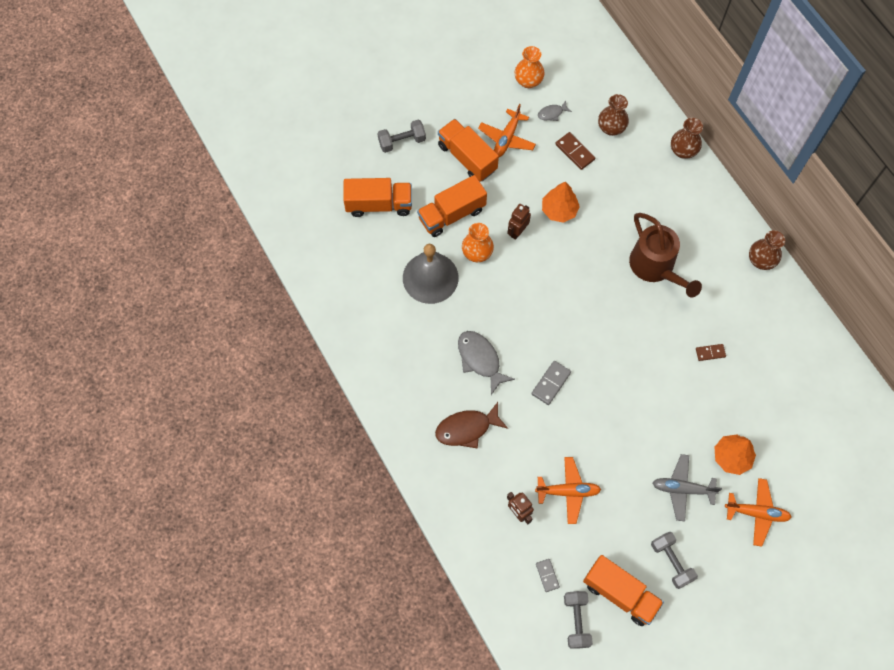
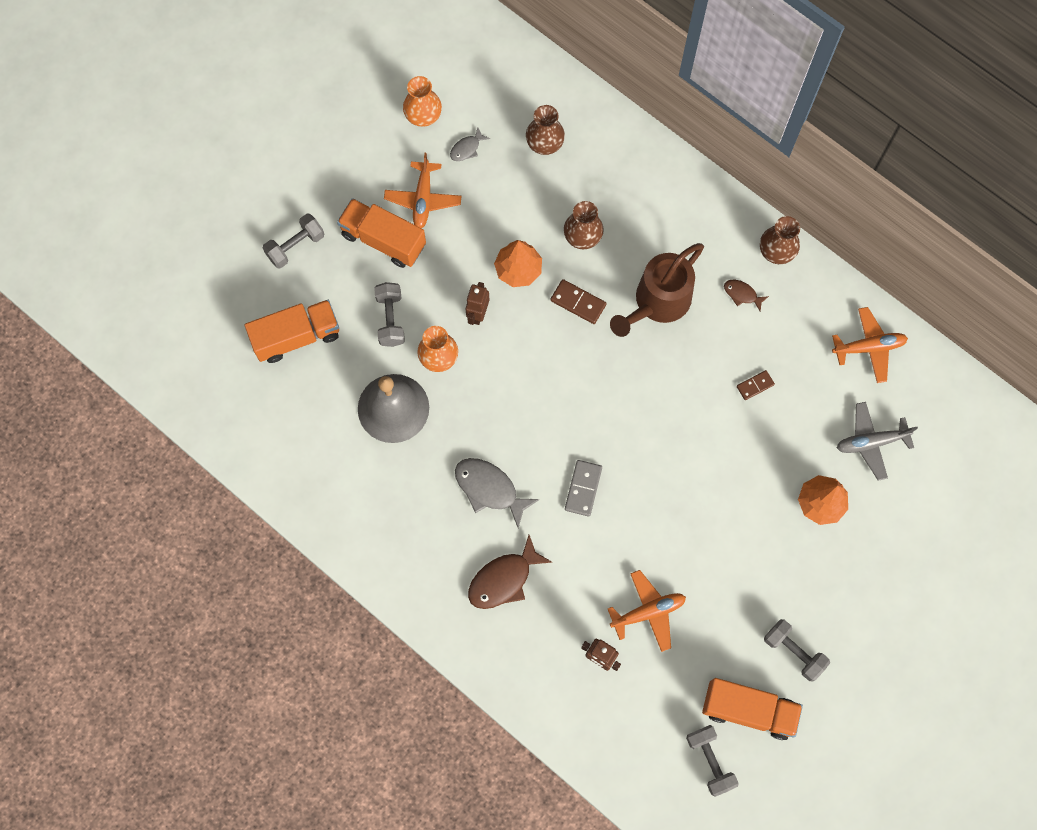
camera: 20 degrees left, 5 degrees up
(452, 214) = (390, 319): orange truck -> grey dumbbell
(547, 575) = (658, 720): grey domino -> none
(575, 152) = (511, 189): brown domino -> brown domino (578, 302)
(655, 268) = (657, 303): brown watering can -> brown watering can turned 90 degrees clockwise
(682, 489) = (777, 561): grey plane -> grey plane (871, 442)
(683, 151) = (640, 144): brown vase -> brown vase (582, 237)
(723, 283) = (742, 294): none -> brown fish
(756, 513) = (870, 559): orange plane -> orange plane (868, 347)

